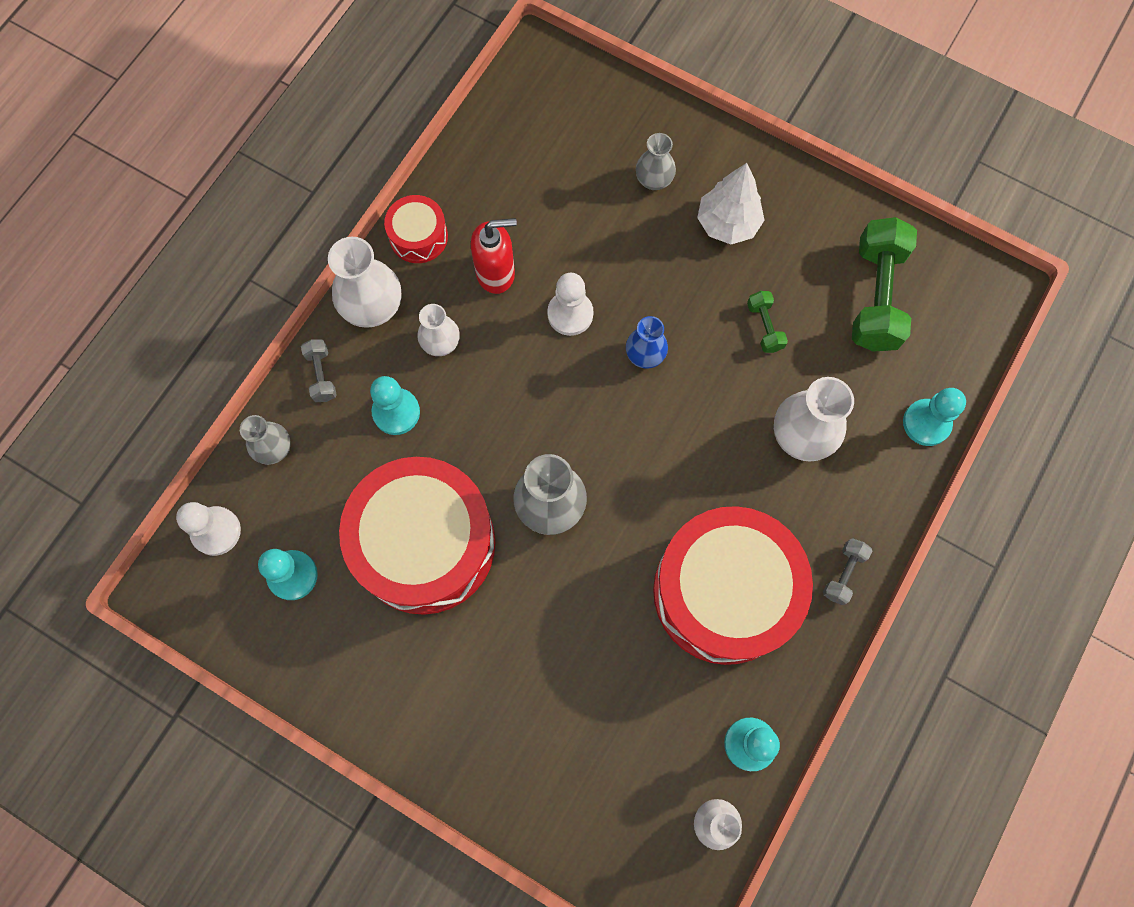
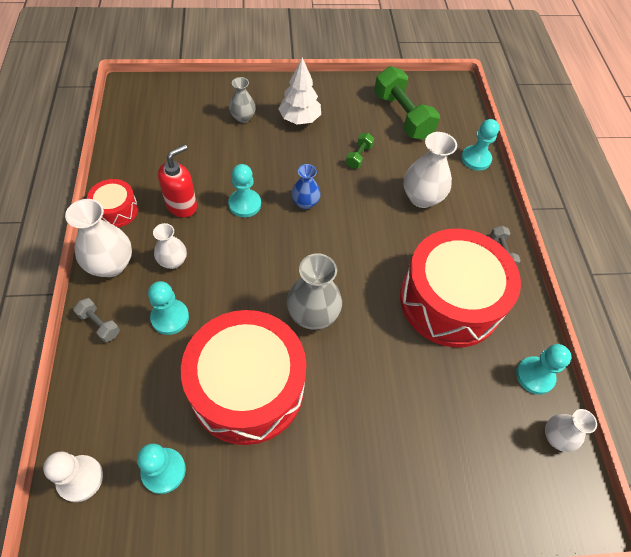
camera: 40 degrees left, 15 degrees down
(274, 449) = (93, 392): grey vase -> none
(570, 314) = (244, 204): white pawn -> turquoise pawn
(764, 327) = (359, 156): green dumbbell -> green dumbbell turned 75 degrees clockwise

